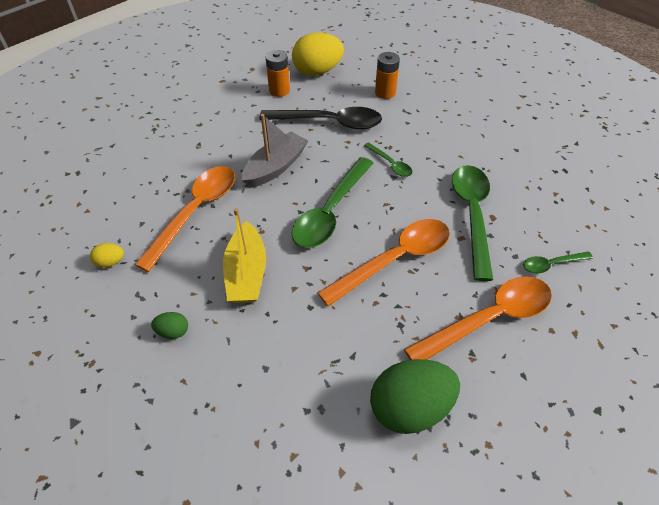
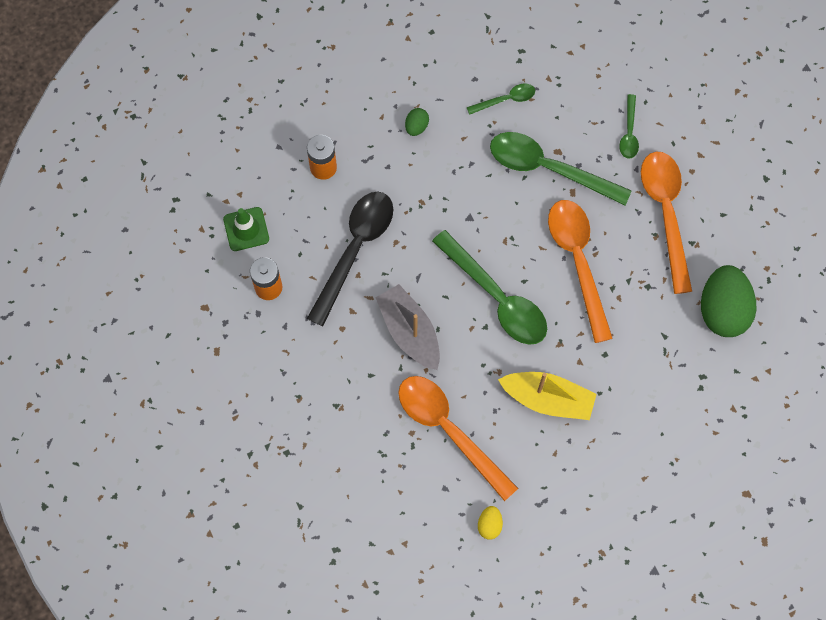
camera: 70 degrees left, 20 degrees up
(173, 332) = (592, 478): green egg -> green egg (416, 127)
(317, 71) = (246, 229): yellow egg -> green traffic cone
(390, 164) = (449, 213): green spoon -> green spoon (505, 100)

